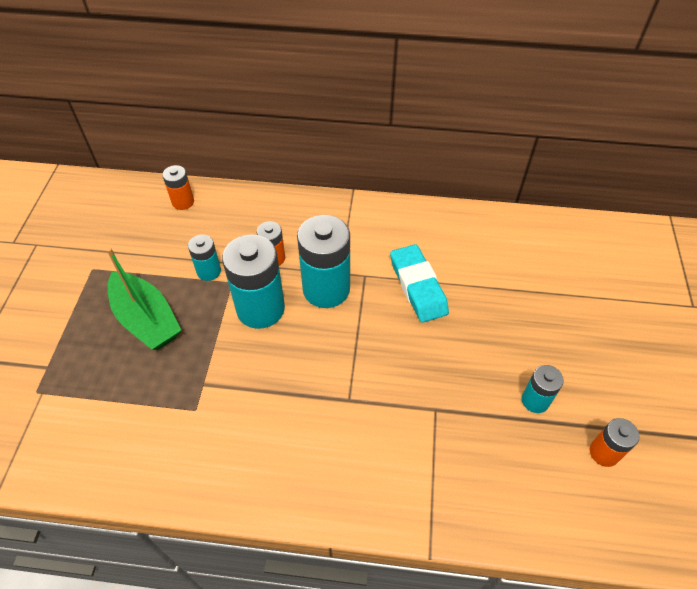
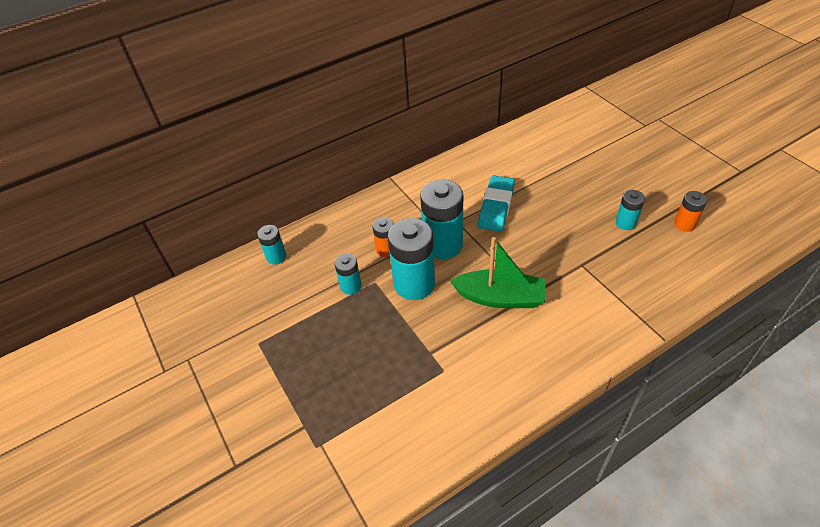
camera: 35 degrees left, 5 degrees down
(146, 319) = (342, 344): green boat -> green boat (500, 298)
(183, 202) = (276, 257): orange battery -> turquoise battery
(418, 286) = (496, 207): turquoise eraser -> turquoise eraser turned 75 degrees clockwise

